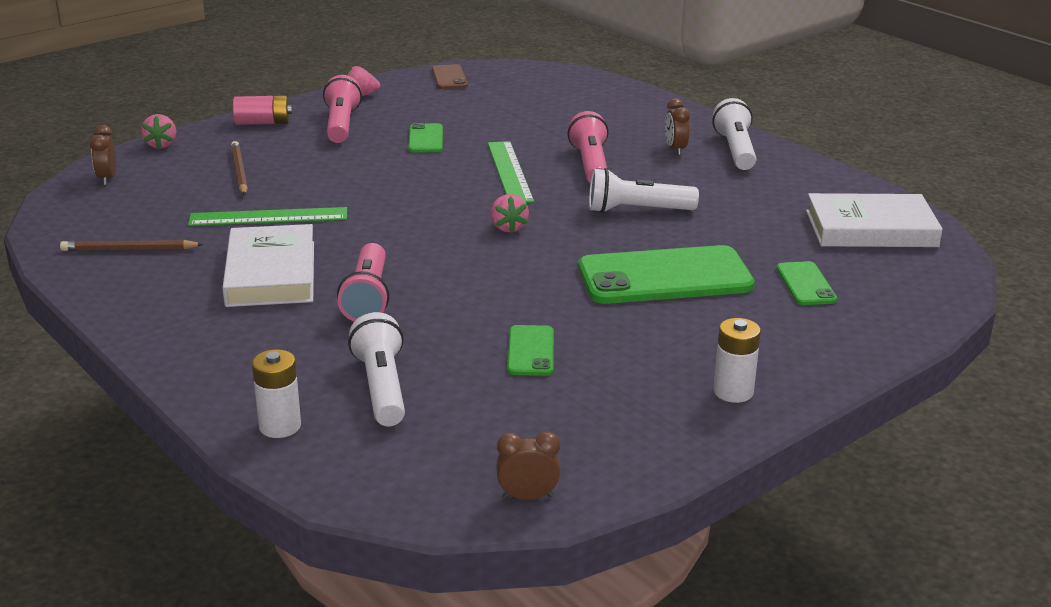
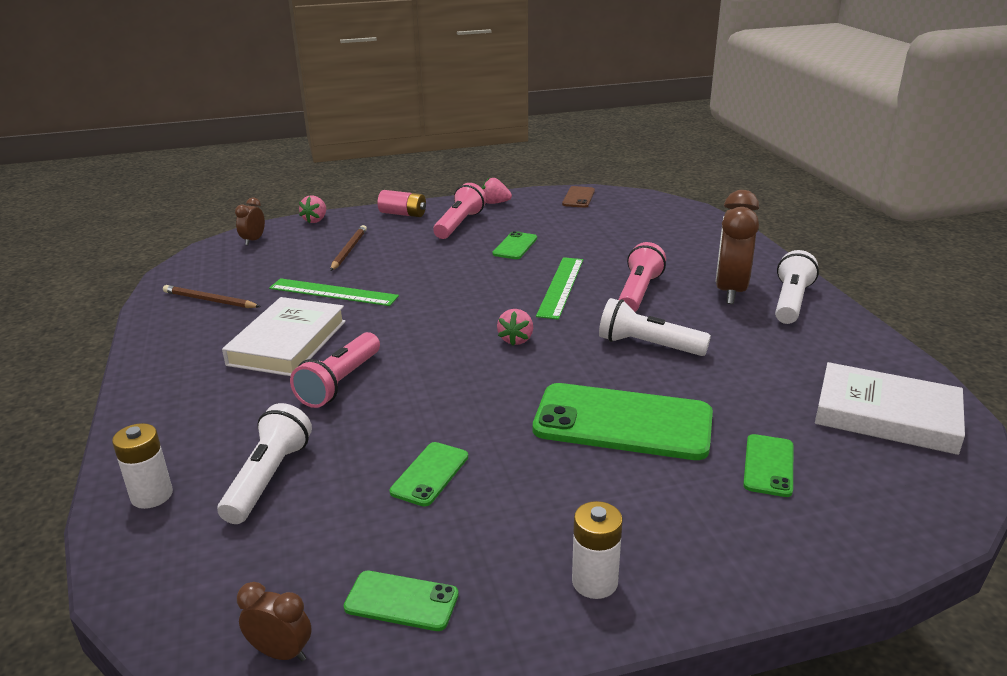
camera: 25 degrees right, 0 degrees up
(593, 441) = (401, 601): none -> green phone
(675, 149) = (730, 291): brown clock -> brown clock, size x2.03

